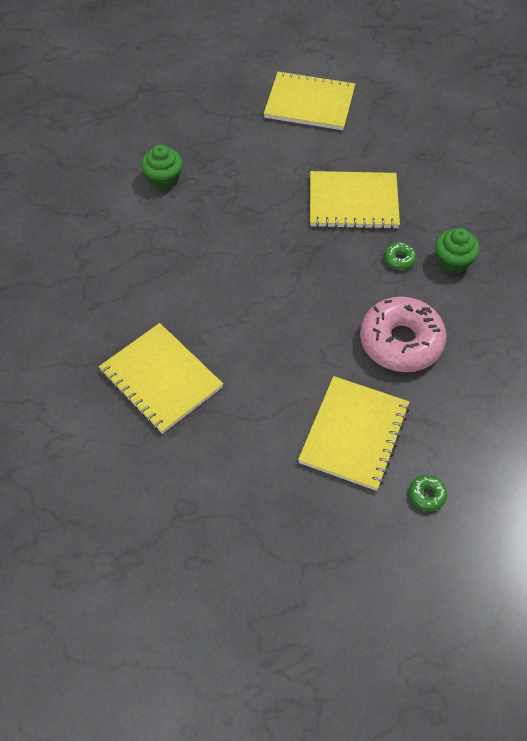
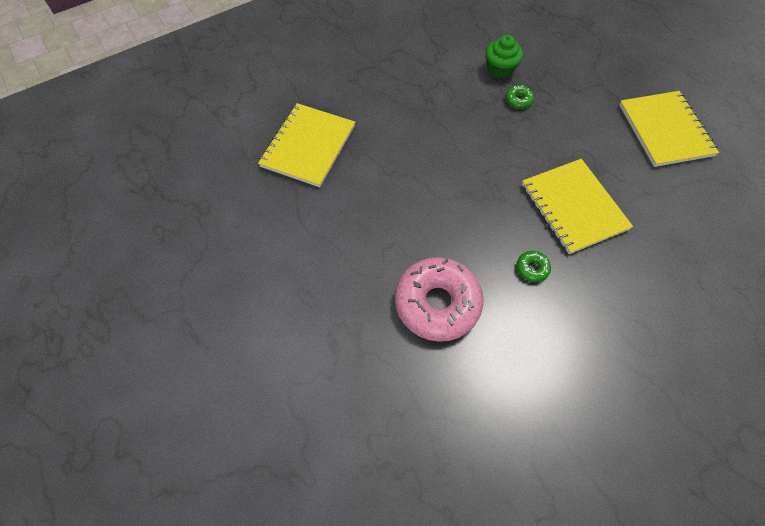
camera: 65 degrees right, 5 degrees up
(354, 434) = (319, 300): yellow notebook -> none
(426, 495) = (281, 383): green donut -> green donut (518, 100)
(453, 261) = (561, 317): green cupcake -> none

